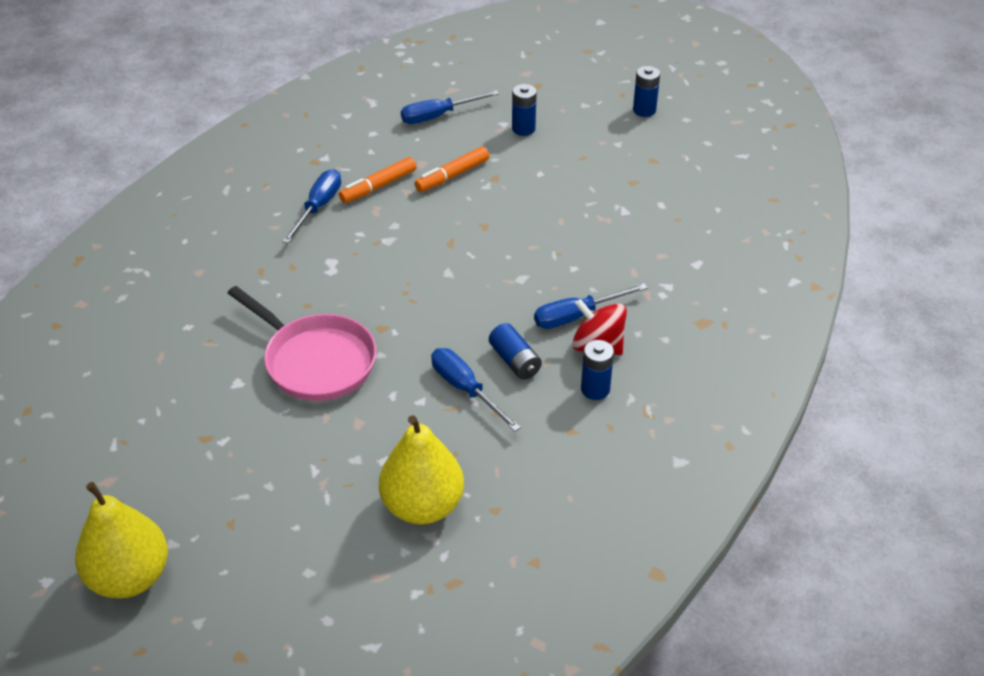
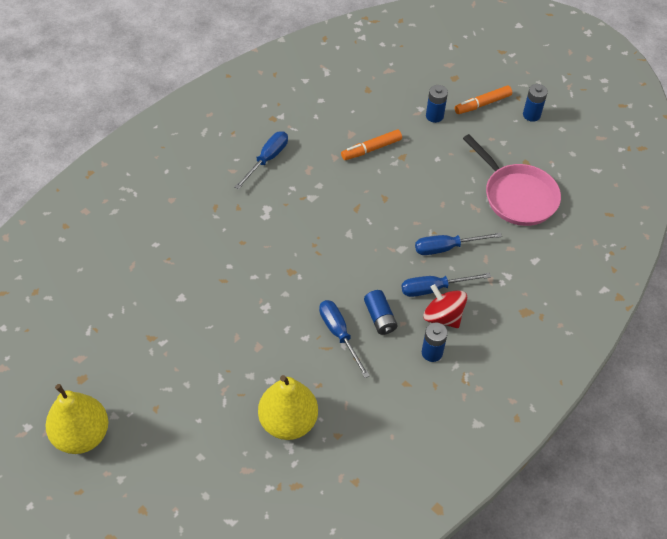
camera: 10 degrees right, 10 degrees up
(315, 360) = (238, 290): pink pan -> pink pan (517, 196)
(378, 186) = (315, 149): orange marker -> orange marker (482, 104)
(438, 116) = (373, 93): blue screwdriver -> blue screwdriver (446, 248)

